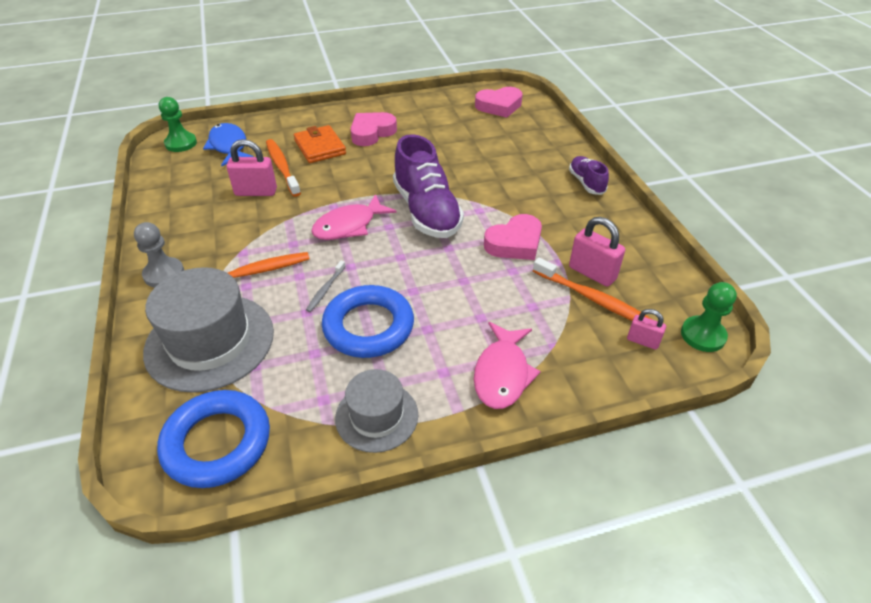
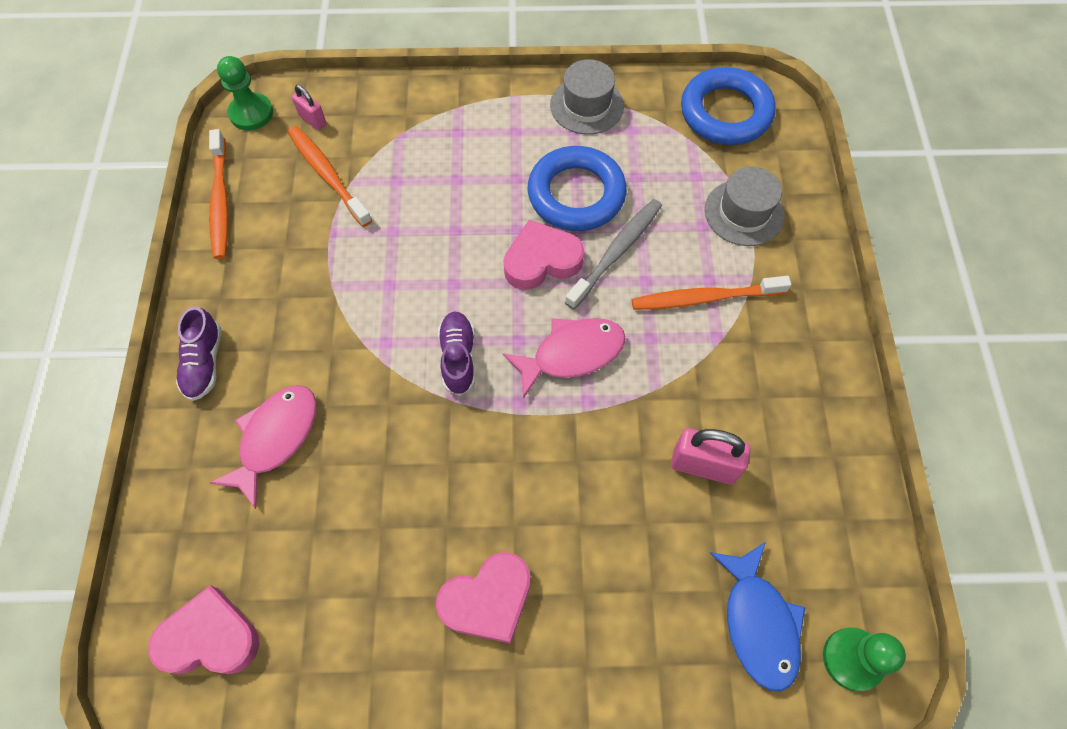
camera: 165 degrees left, 20 degrees up
(164, 274) = (813, 321): grey pawn -> none
(210, 341) = (744, 213): grey hat -> grey hat, size x0.59
(282, 167) = (660, 524): orange toothbrush -> orange toothbrush (220, 200)
(320, 147) = (590, 574): orange wallet -> none
(325, 289) = (616, 252): grey toothbrush -> grey toothbrush, size x1.82
(426, 211) = (458, 357): purple shoe -> purple shoe, size x0.52
(502, 373) = (462, 118): pink fish -> pink fish (275, 438)
(515, 243) = (368, 271): pink heart -> pink heart (541, 260)
(592, 273) = (306, 207): pink padlock -> none

